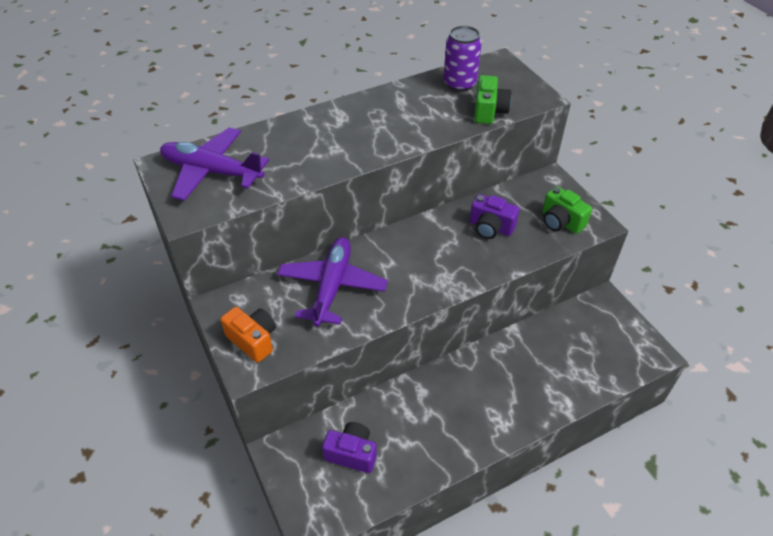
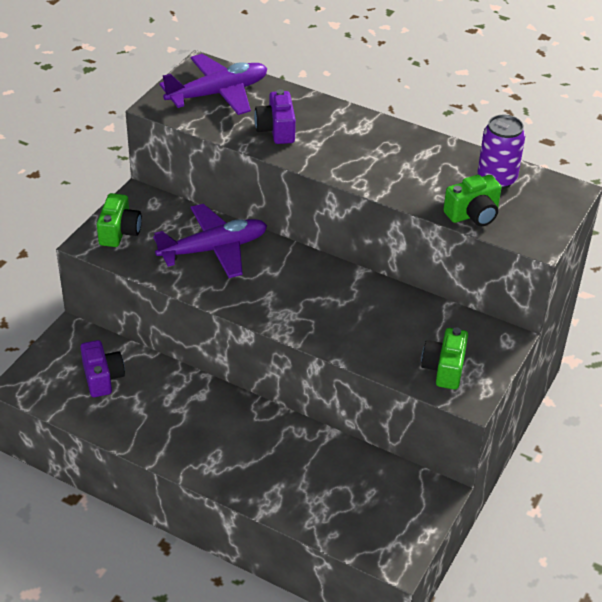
camera: 55 degrees right, 5 degrees down
(211, 172) = (218, 93): purple plane -> purple plane turned 75 degrees clockwise
(253, 340) = (119, 232): orange camera -> green camera
(490, 227) = (384, 320): purple camera -> purple camera (276, 130)

